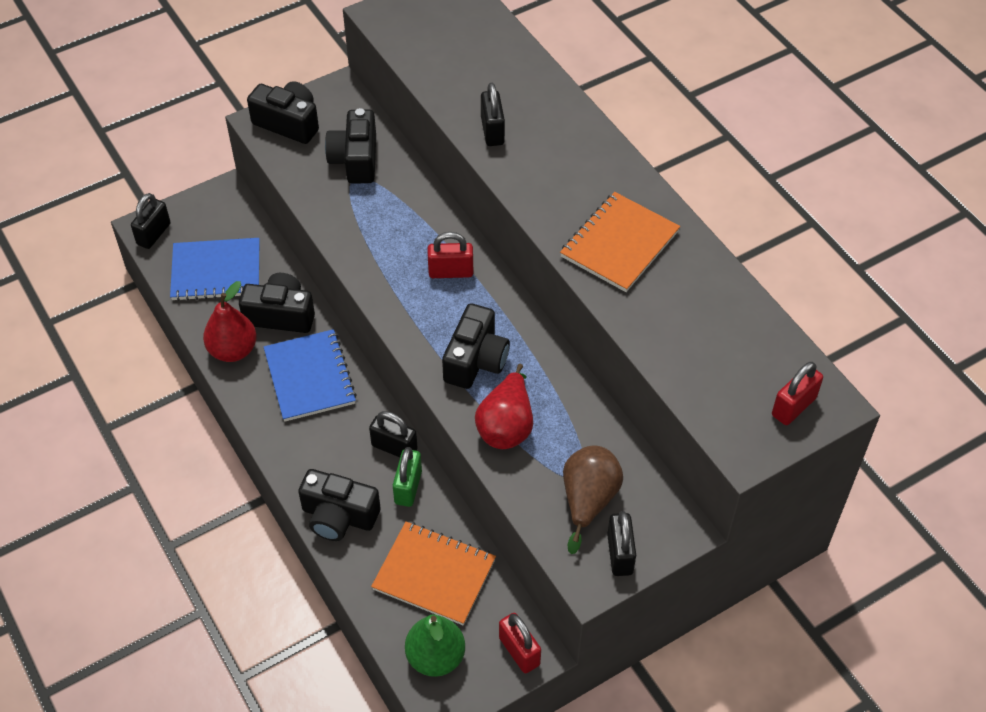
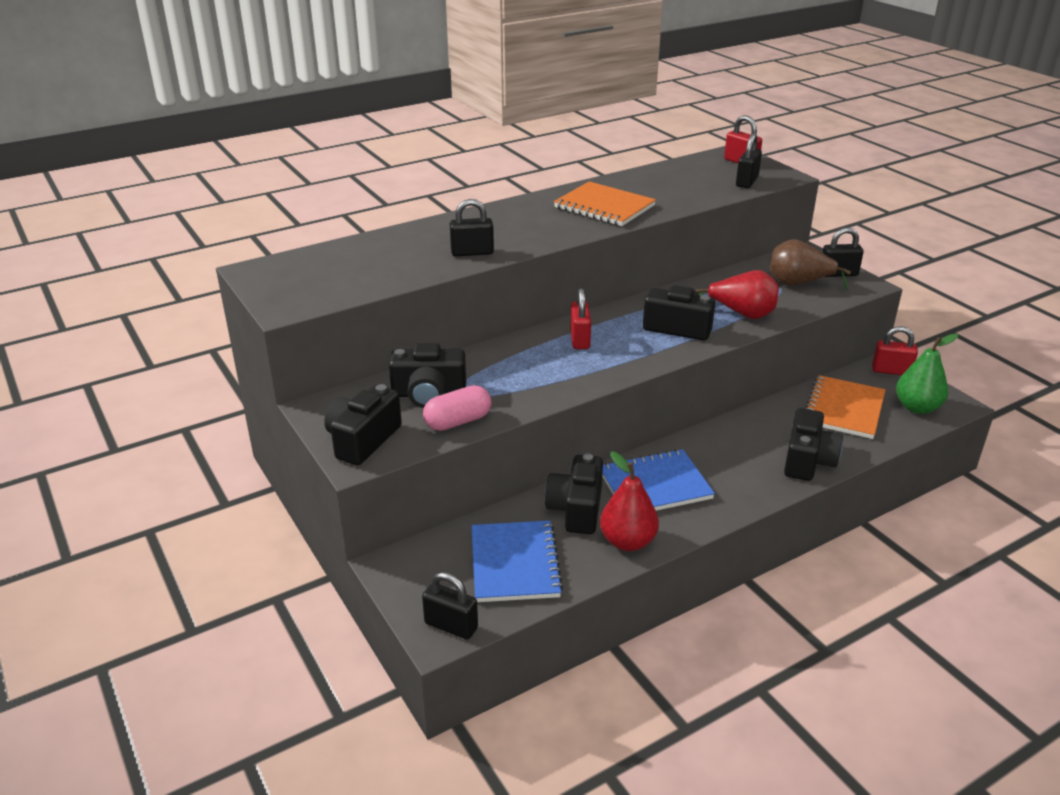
camera: 90 degrees left, 20 degrees down
(310, 182) = (458, 421): none -> pink capsule
(394, 447) = (724, 432): black padlock -> black padlock (747, 182)
(408, 487) = (764, 423): green padlock -> none
(519, 651) = (891, 371): red padlock -> red padlock turned 45 degrees clockwise

